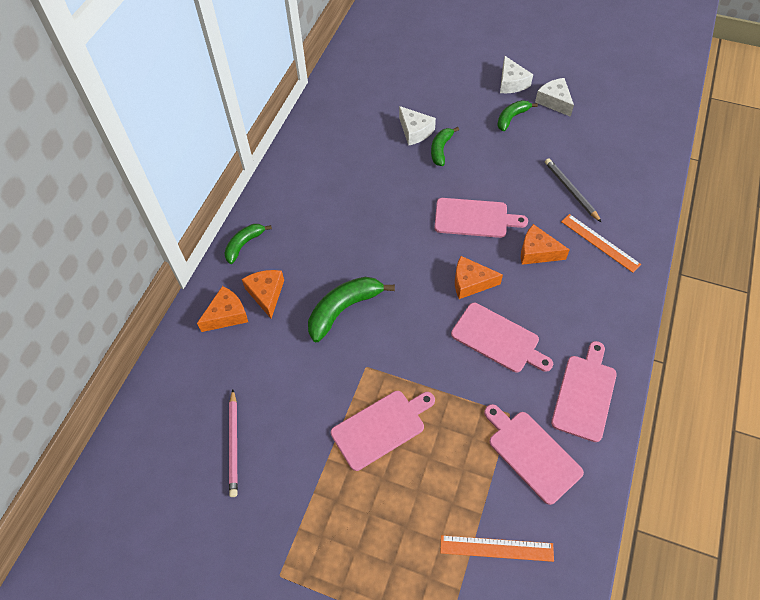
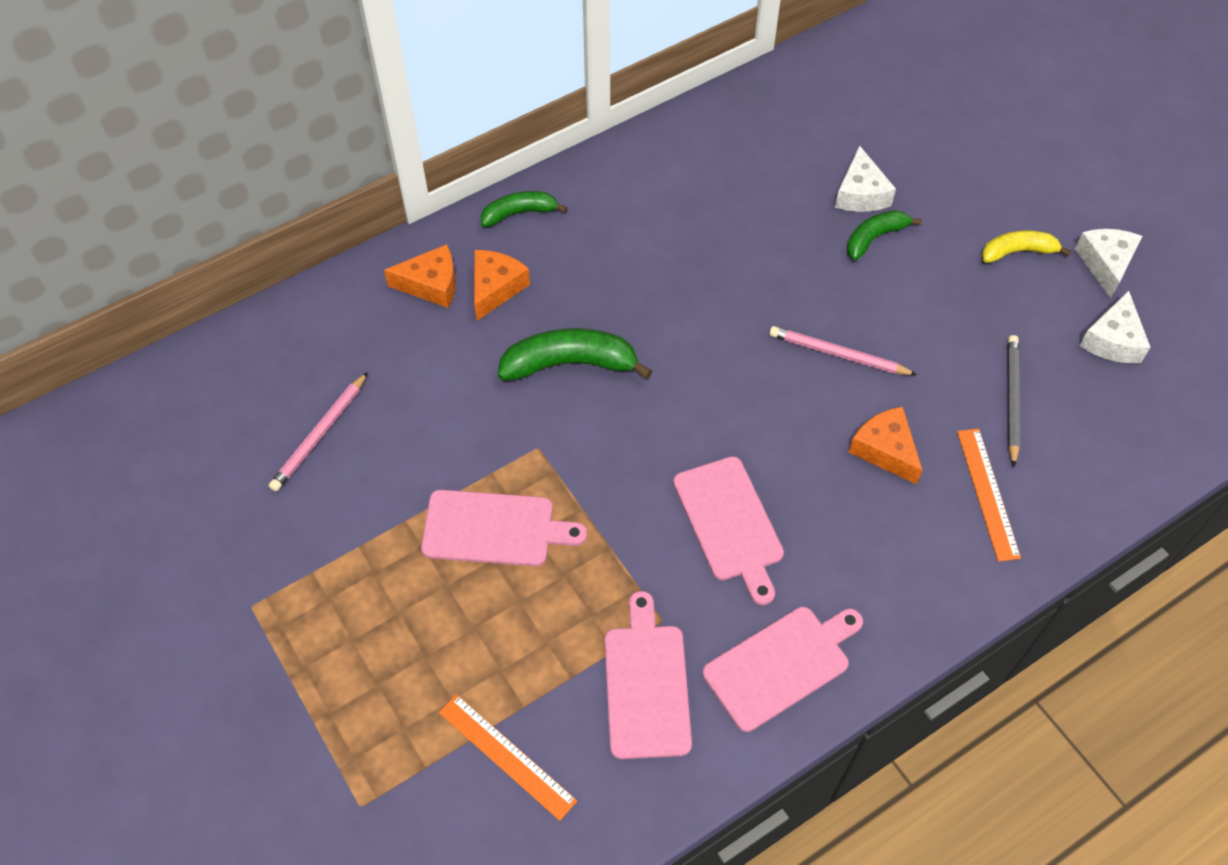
camera: 35 degrees right, 0 degrees up
(471, 282) = (758, 432): orange cheese -> none
(474, 218) = (838, 354): pink cutting board -> pink pencil
(511, 83) = (1064, 203): white cheese -> white cheese (1112, 340)
(511, 118) = (1017, 251): green banana -> yellow banana

